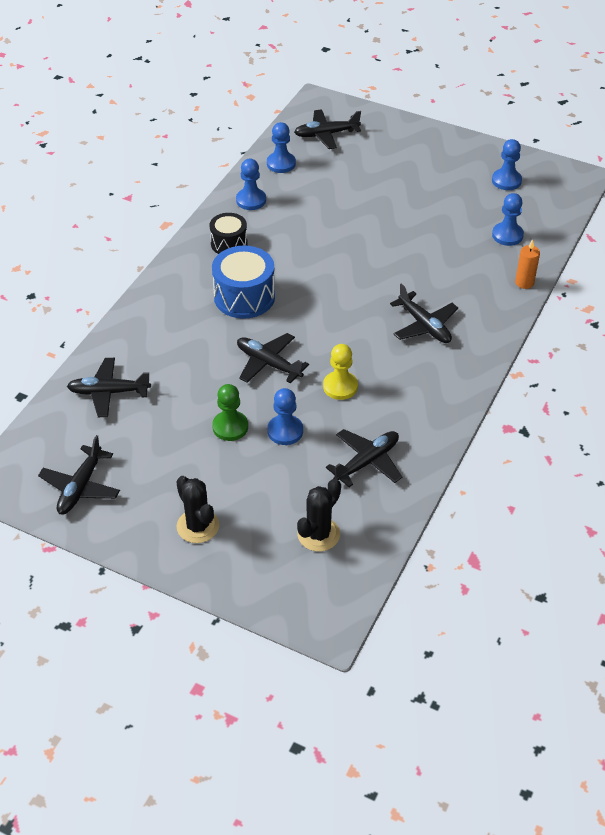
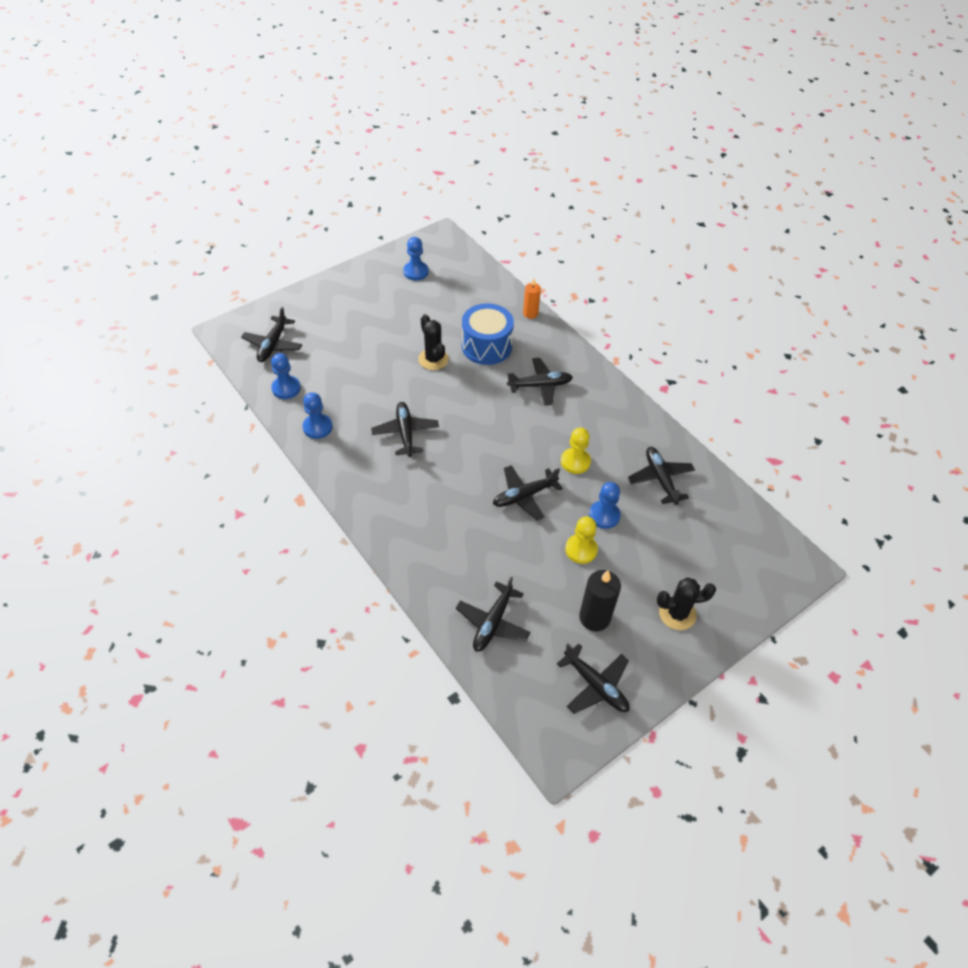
camera: 65 degrees left, 5 degrees up
(155, 463) = (594, 618): none -> black candle
(229, 243) = (362, 464): black drum -> none
(230, 427) = (581, 549): green pawn -> yellow pawn
(244, 297) = (436, 480): blue drum -> blue drum (486, 346)
(286, 256) = (405, 433): none -> black plane
(318, 534) = (718, 538): black cactus -> black cactus (433, 359)
(507, 235) = (475, 299): blue pawn -> none

